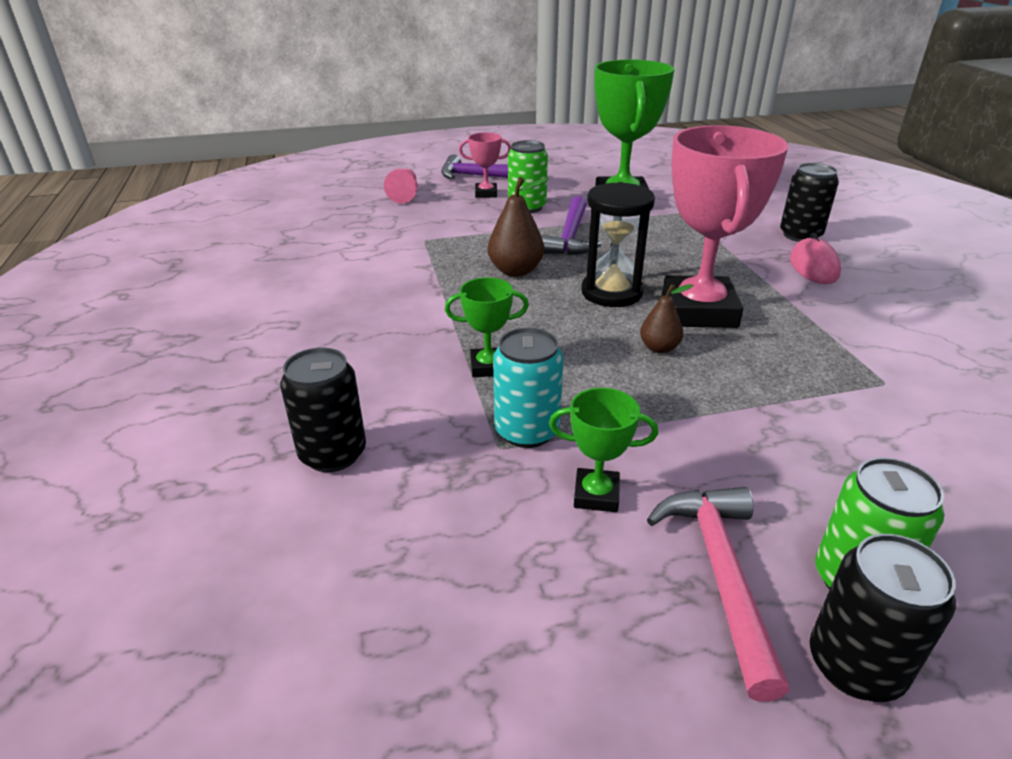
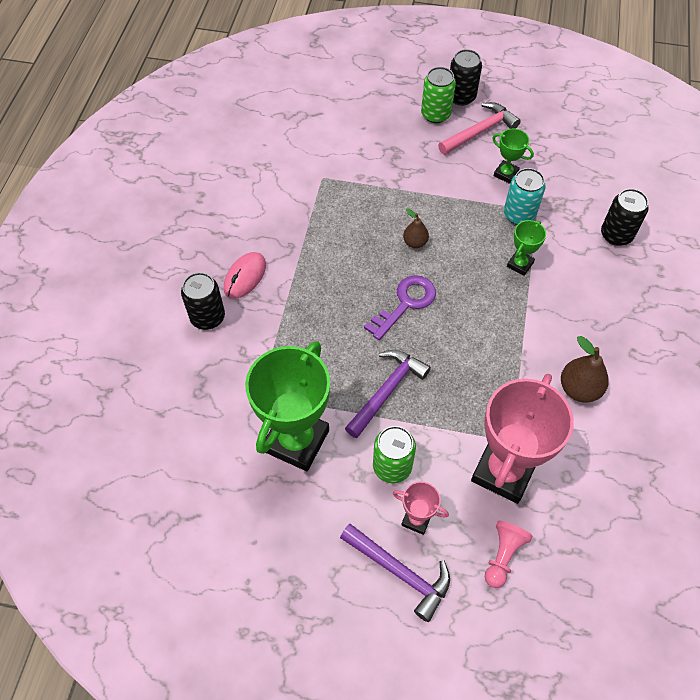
camera: 155 degrees left, 25 degrees up
(488, 367) = (520, 264): green trophy -> green trophy turned 75 degrees counterclockwise
(516, 271) = (457, 357): brown pear -> brown pear (579, 389)
(611, 292) = (405, 303): black hourglass -> purple key
(699, 311) = (365, 263): pink trophy -> pink trophy (503, 471)
(721, 574) = (480, 131): pink hammer -> pink hammer turned 150 degrees counterclockwise

